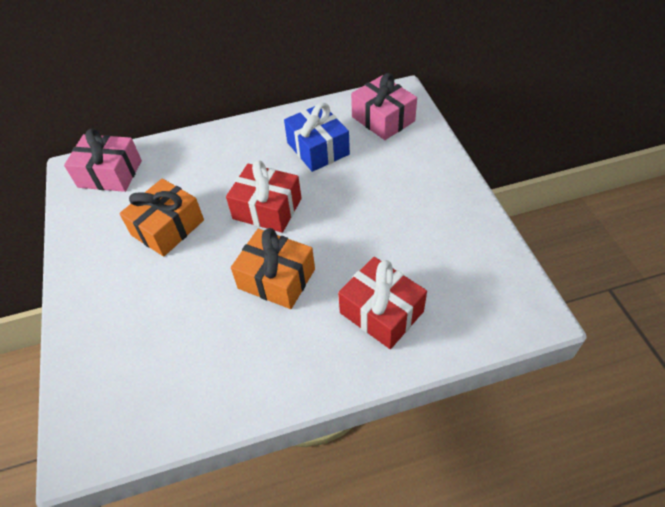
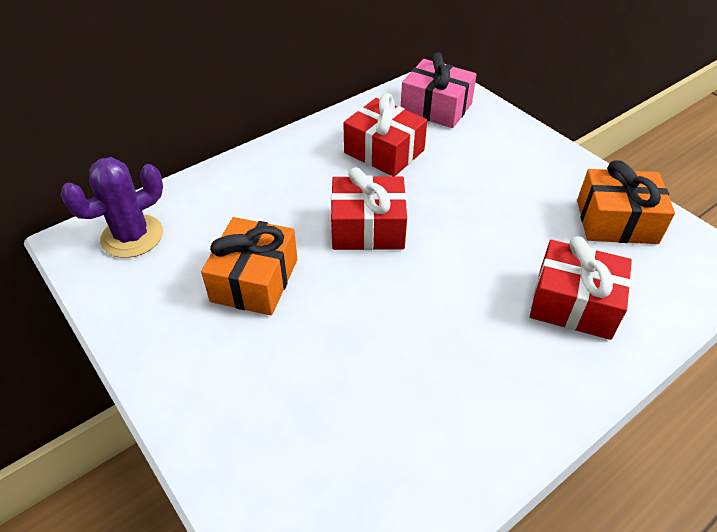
camera: 25 degrees left, 5 degrees down
(110, 174) = (132, 236): pink gift -> purple cactus
(276, 278) = (431, 301): orange gift -> orange gift (616, 221)
(318, 148) = (384, 151): blue gift -> red gift

